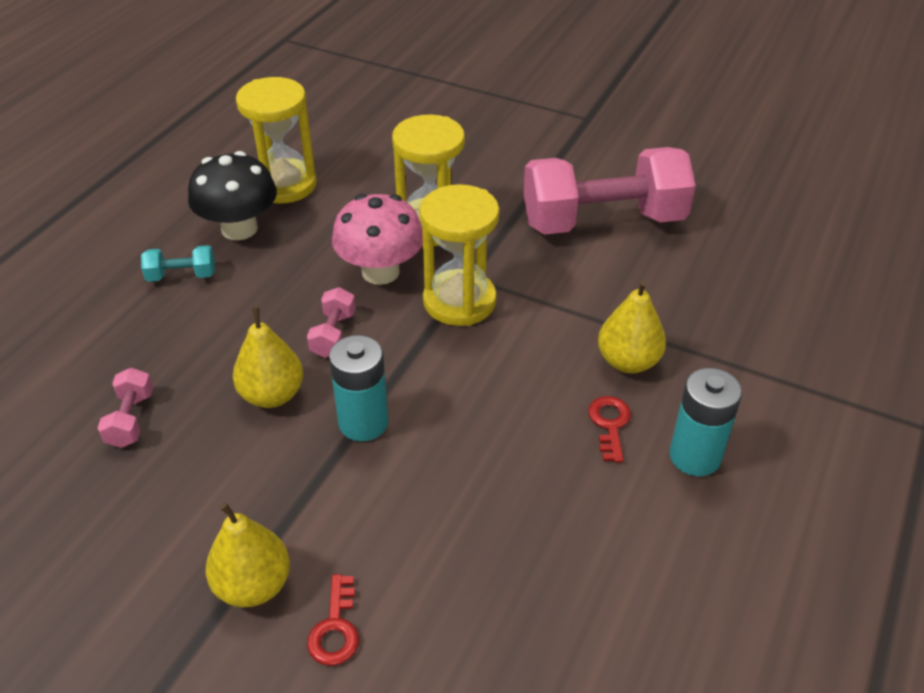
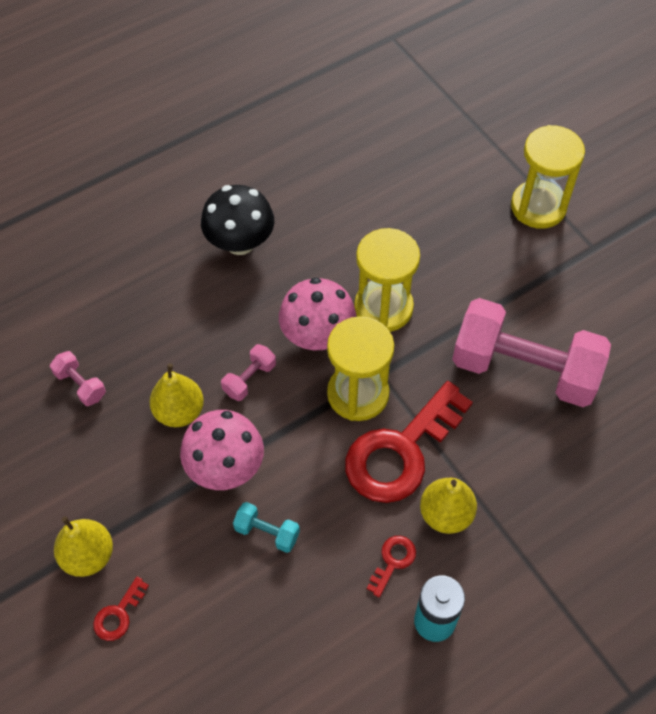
camera: 30 degrees right, 15 degrees up
(130, 419) = (80, 385): pink dumbbell -> pink dumbbell turned 75 degrees counterclockwise
(182, 276) = (176, 270): turquoise dumbbell -> turquoise dumbbell (267, 532)
(284, 185) = (297, 211): yellow hourglass -> yellow hourglass (538, 207)
(363, 422) = (225, 467): turquoise battery -> pink mushroom
(541, 330) = (401, 451): none -> red key

